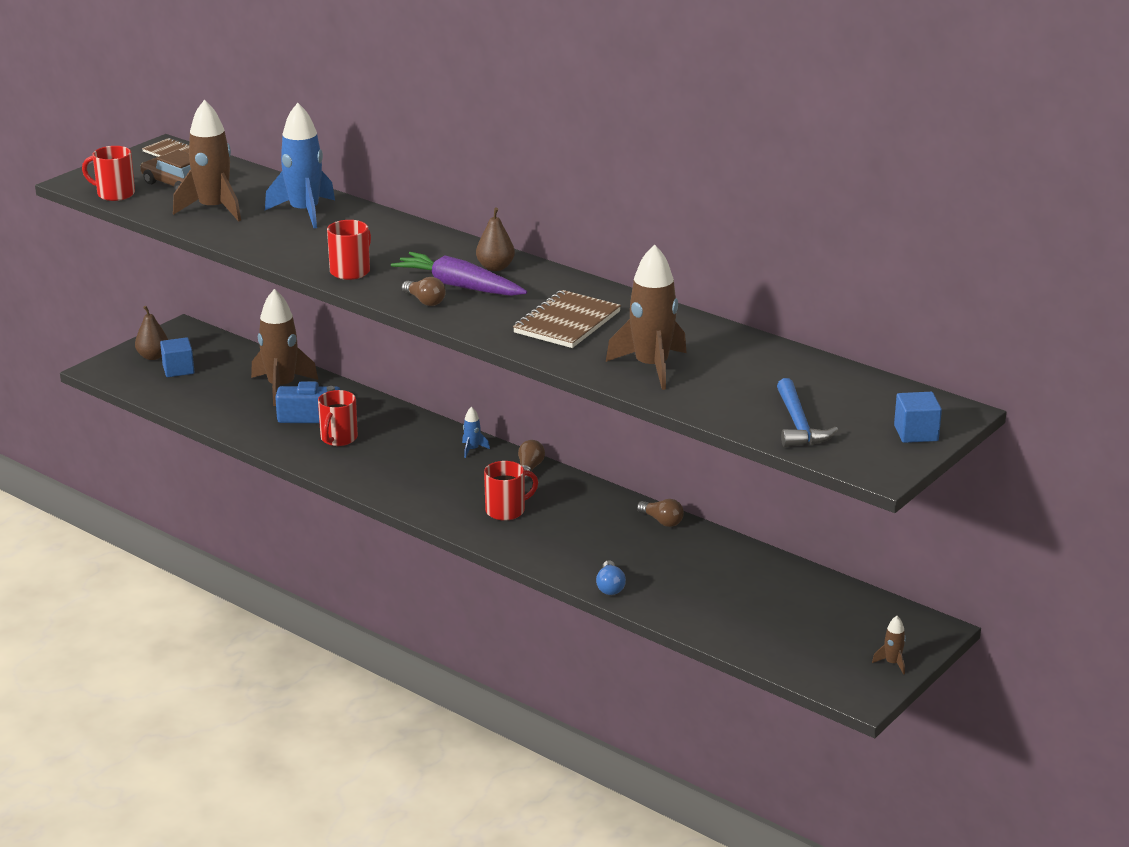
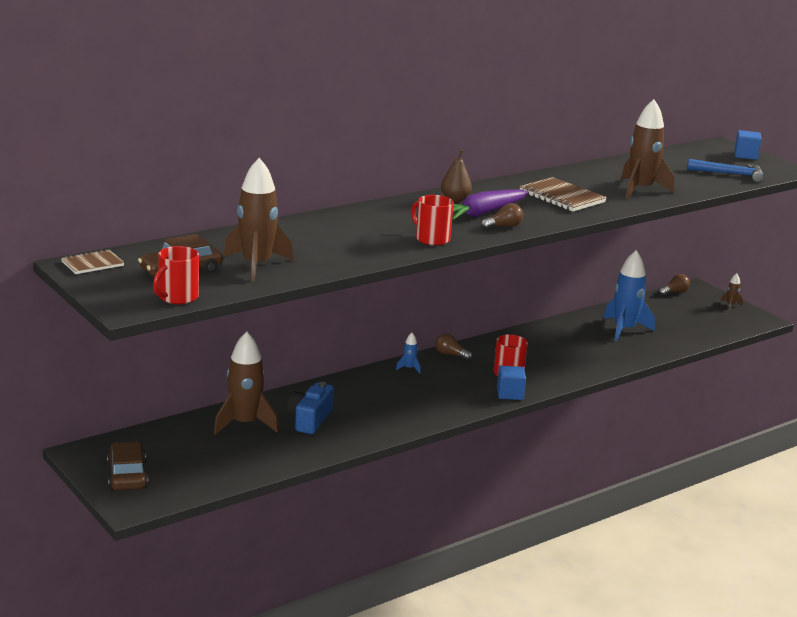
camera: 75 degrees left, 5 degrees down
(153, 356) = (127, 475): brown pear -> brown car
(178, 369) = (168, 466): blue cube -> blue cube (510, 393)
(304, 212) = (295, 237): blue rocket -> blue rocket (624, 330)
(338, 438) = (357, 414): red mug -> none
(610, 587) = (624, 360): blue light bulb -> none
(662, 521) = (546, 329): brown light bulb -> brown light bulb (674, 292)

